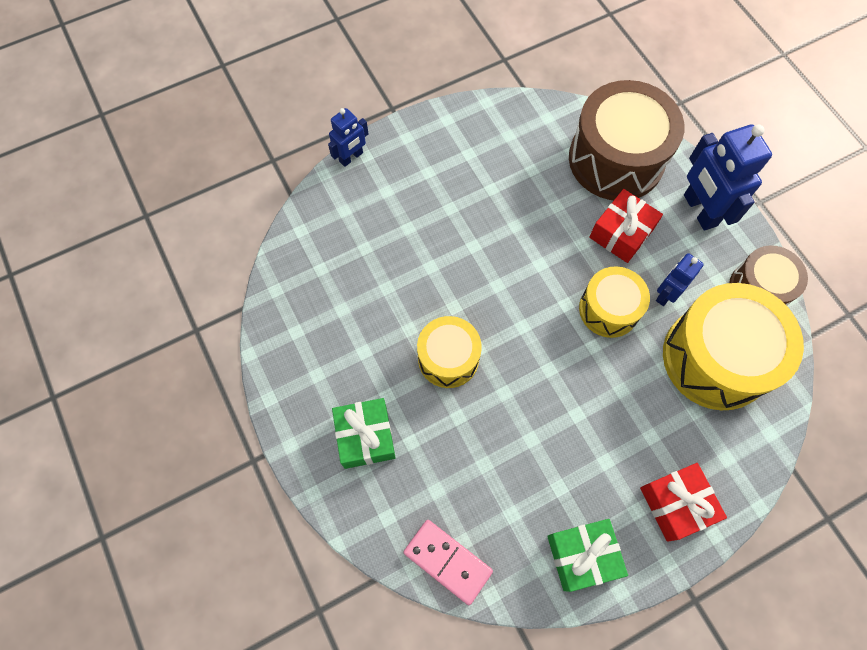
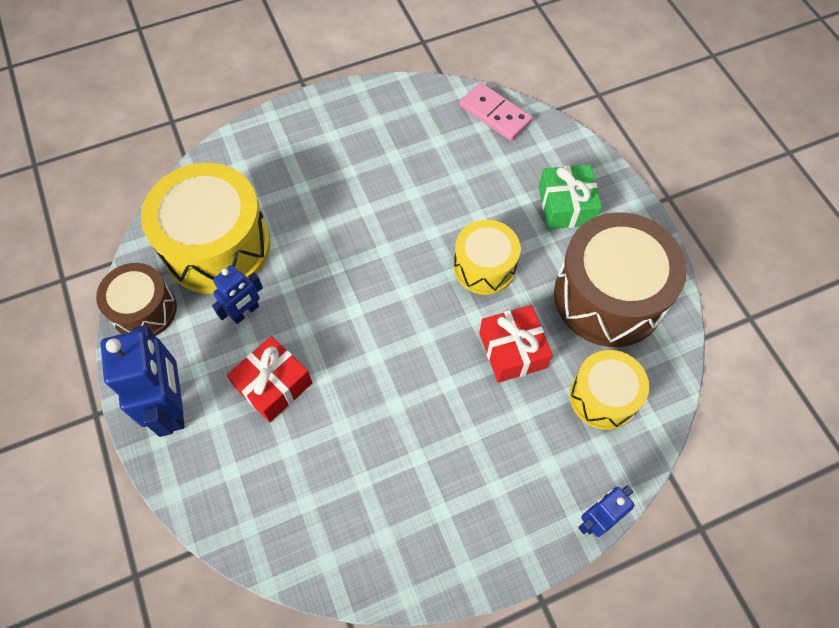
camera: 175 degrees left, 5 degrees down
(582, 555) = (384, 110): green gift -> none
(609, 309) = (311, 301): yellow drum -> yellow drum (603, 397)
(616, 159) = (252, 486): brown drum -> brown drum (608, 296)
(676, 504) = (296, 137): red gift -> red gift (512, 350)

